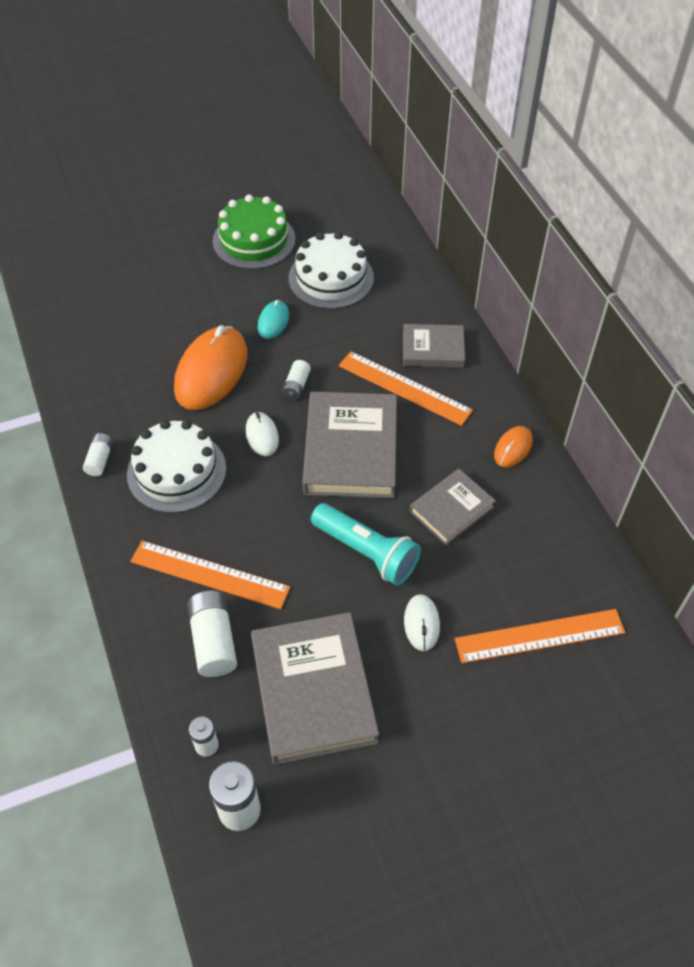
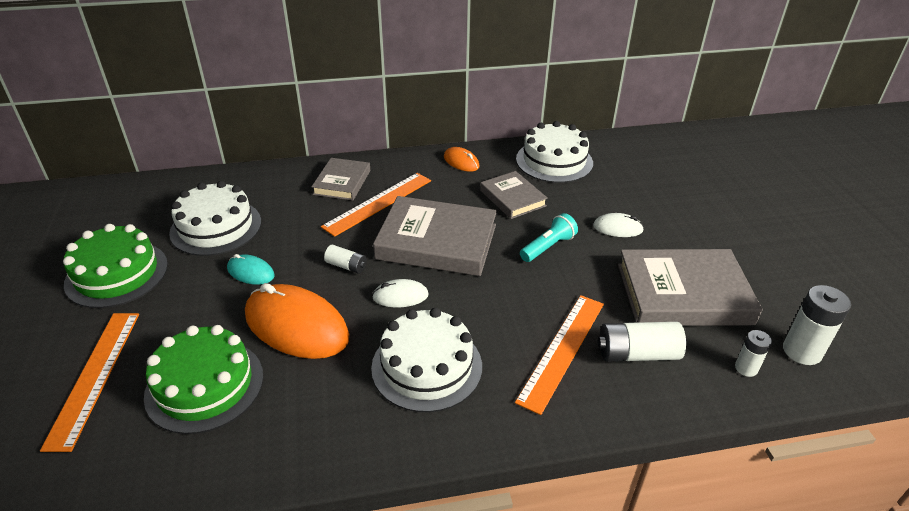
camera: 80 degrees left, 15 degrees down
(100, 460) = (388, 438): white battery -> none
(141, 335) = (205, 385): none -> green cake
(367, 552) = (548, 247): turquoise flashlight -> turquoise flashlight, size x0.66
(539, 635) = (627, 178): orange ruler -> orange ruler (94, 376)
(552, 547) = (554, 161): none -> white cake

